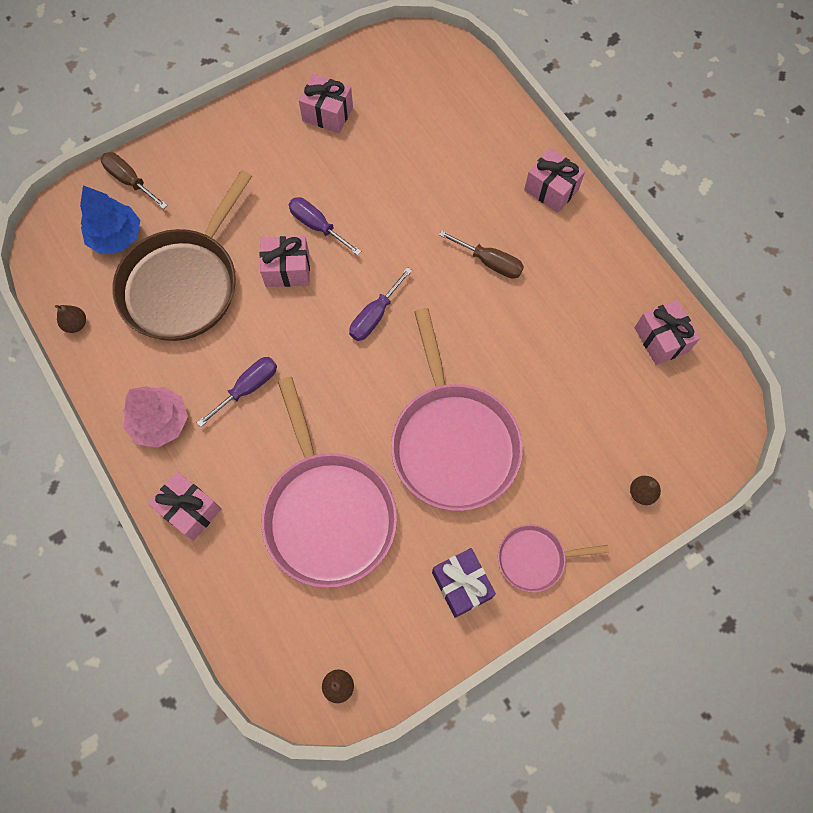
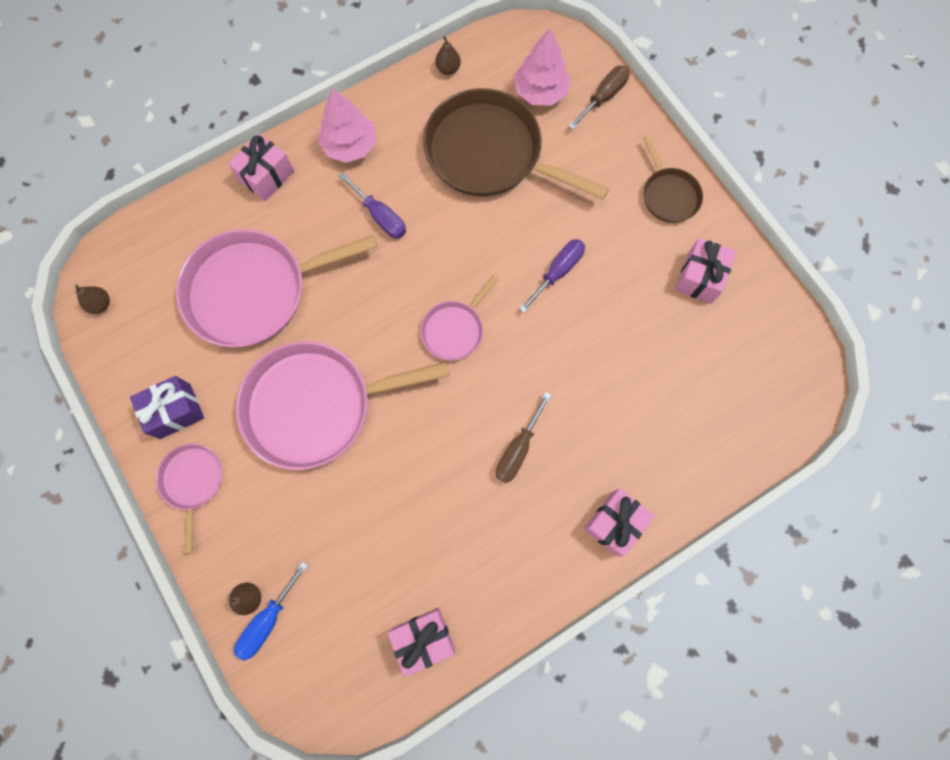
camera: 90 degrees right, 5 degrees up
(116, 236) = (540, 91): blue tree -> pink tree
(243, 132) = (669, 195): none -> brown pan
(287, 269) = (506, 245): pink gift -> none
(374, 316) = (454, 330): purple screwdriver -> pink pan
(660, 474) = (268, 620): none -> blue screwdriver

